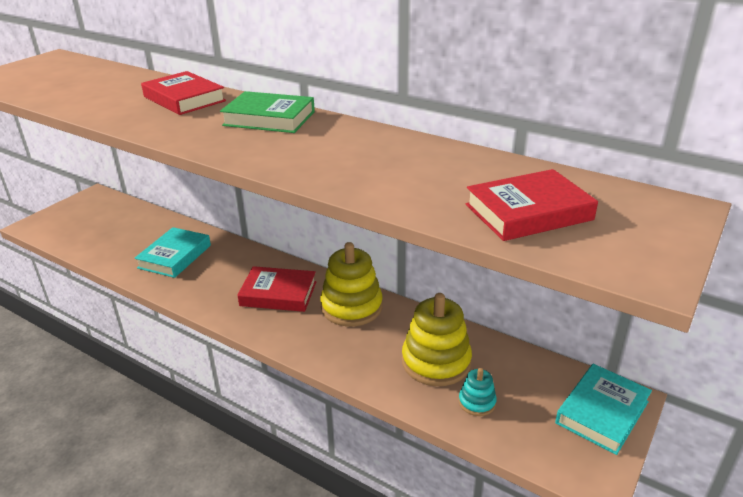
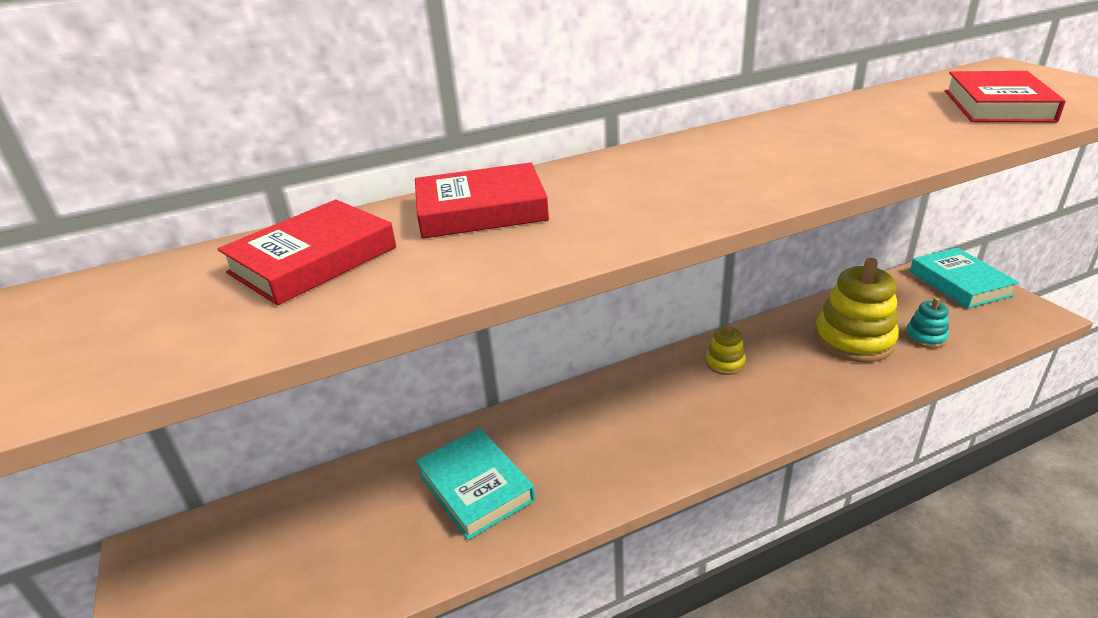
camera: 55 degrees left, 0 degrees up
(269, 119) = (640, 168): green book -> none
(278, 294) = (656, 410): red book -> red book (313, 260)
(351, 307) = (725, 363): yellow stacking toy -> yellow stacking toy, size x0.50

